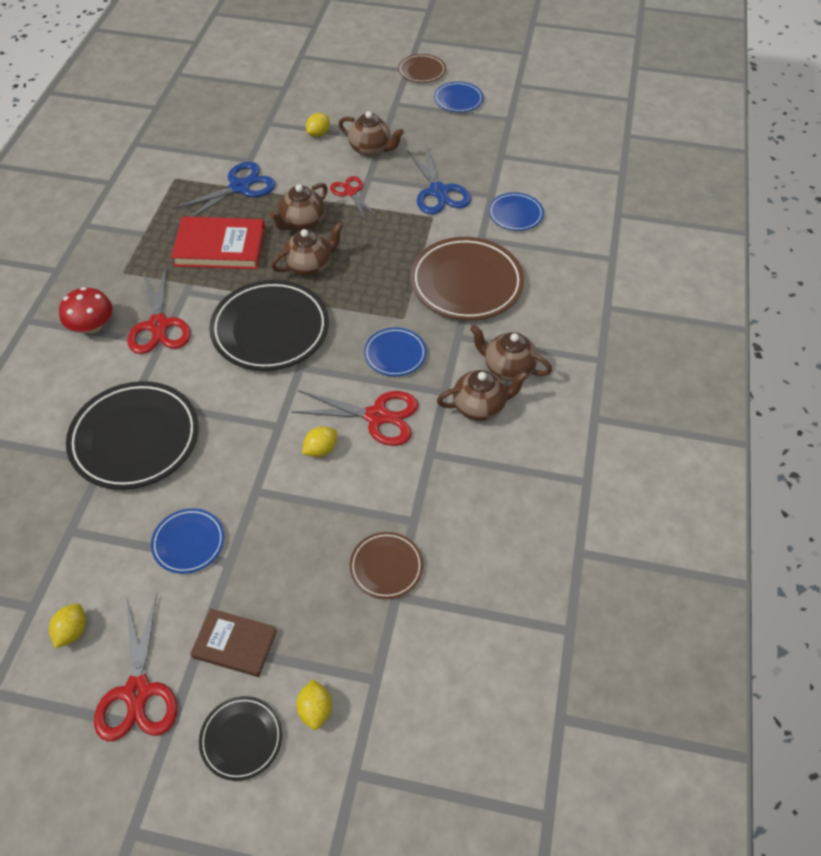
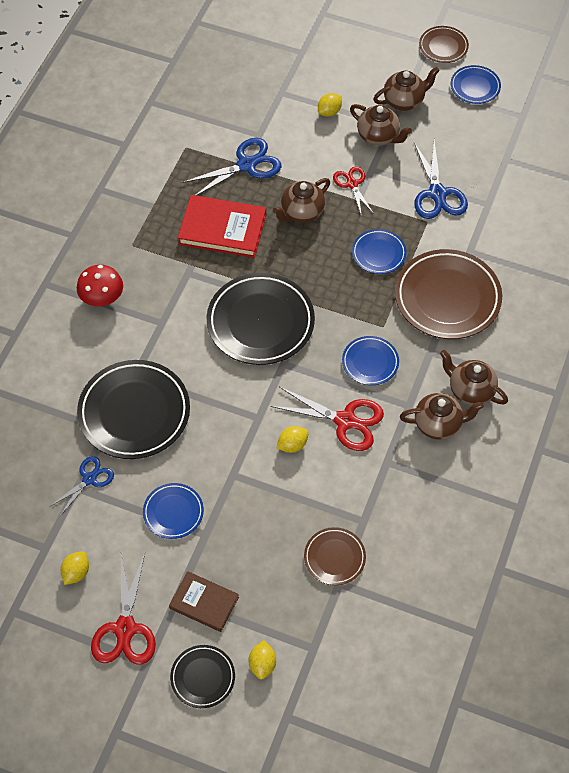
camera: 10 degrees right, 5 degrees up
(85, 519) = (89, 479): none -> blue scissors
(158, 325) = (161, 305): red scissors -> none
(309, 266) = (303, 260): brown teapot -> brown teapot (404, 101)
(515, 214) = (508, 229): blue plate -> blue plate (378, 253)

